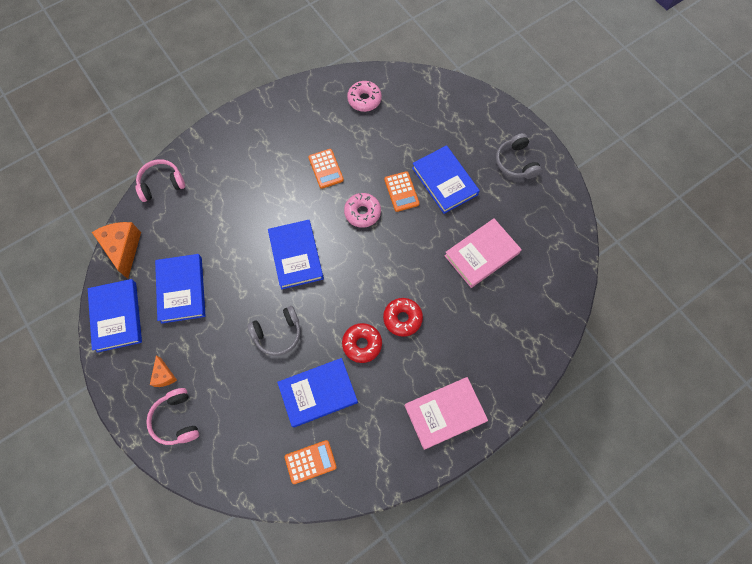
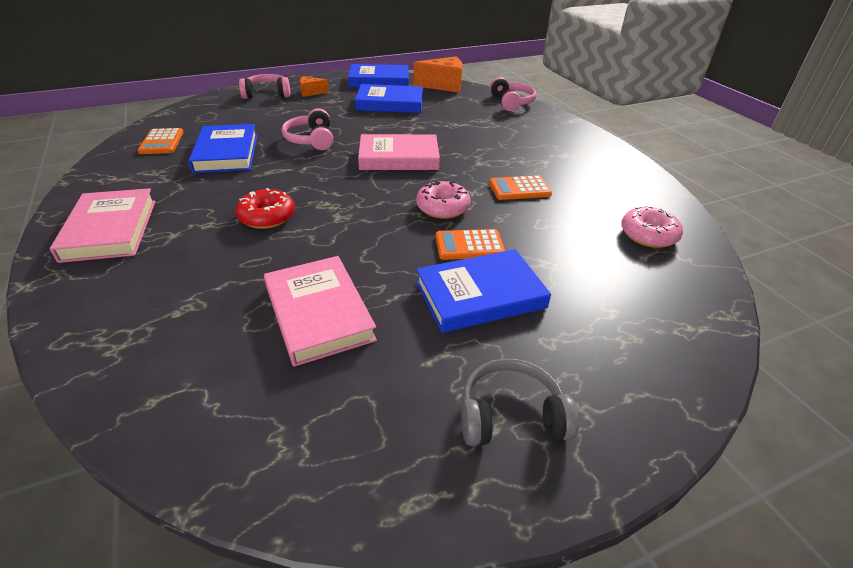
camera: 100 degrees right, 30 degrees down
(278, 333) = (311, 140): grey headphones -> pink headphones
(296, 256) = (399, 157): blue book -> pink book
(362, 344) = (258, 184): red donut -> none

